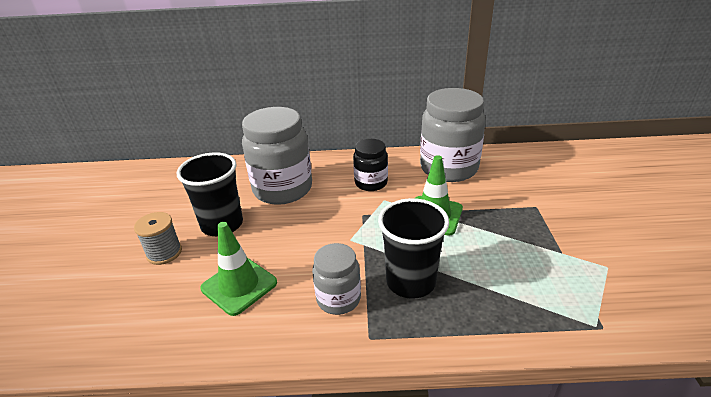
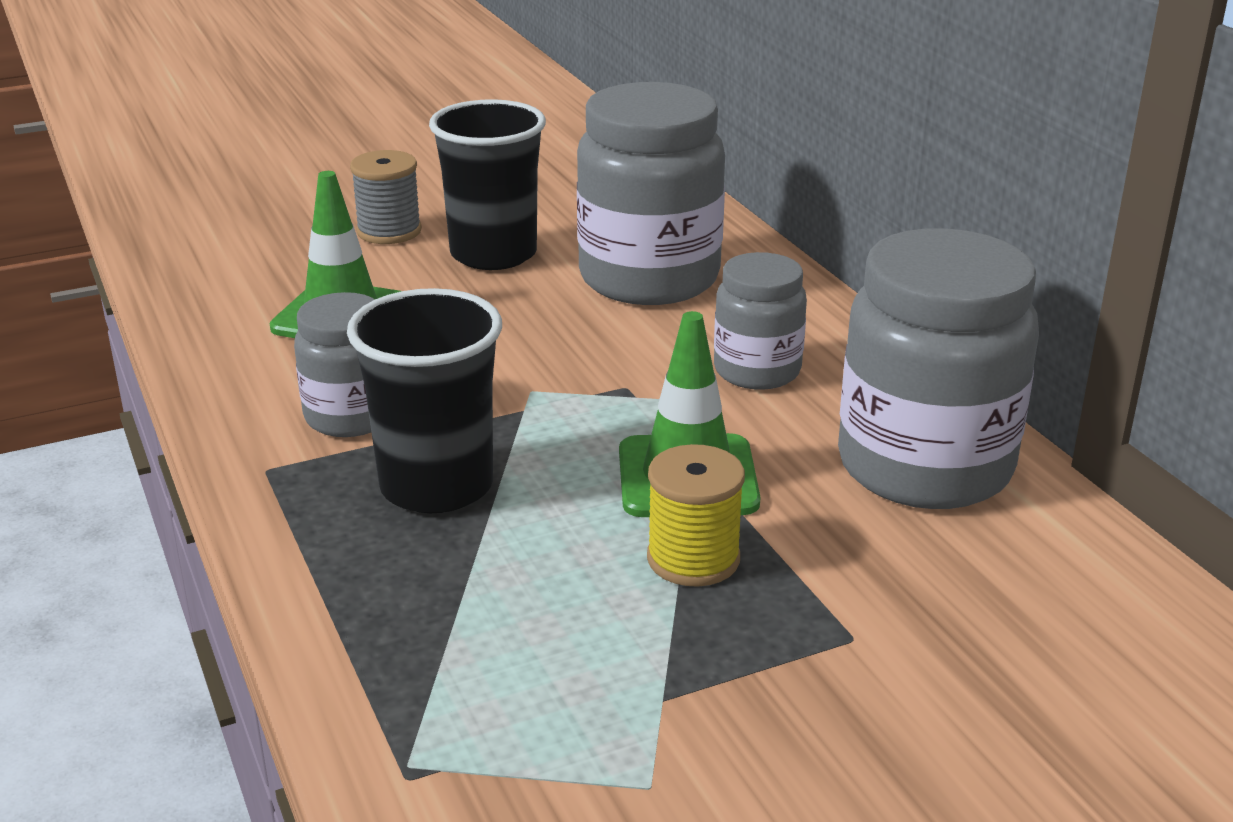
camera: 65 degrees right, 5 degrees down
(371, 183) = (757, 371): black jar -> grey jar
(485, 227) = (693, 559): none -> yellow spool

